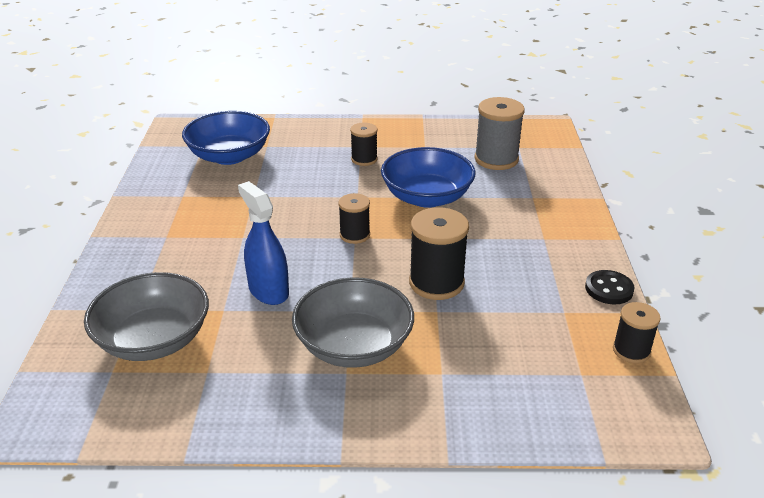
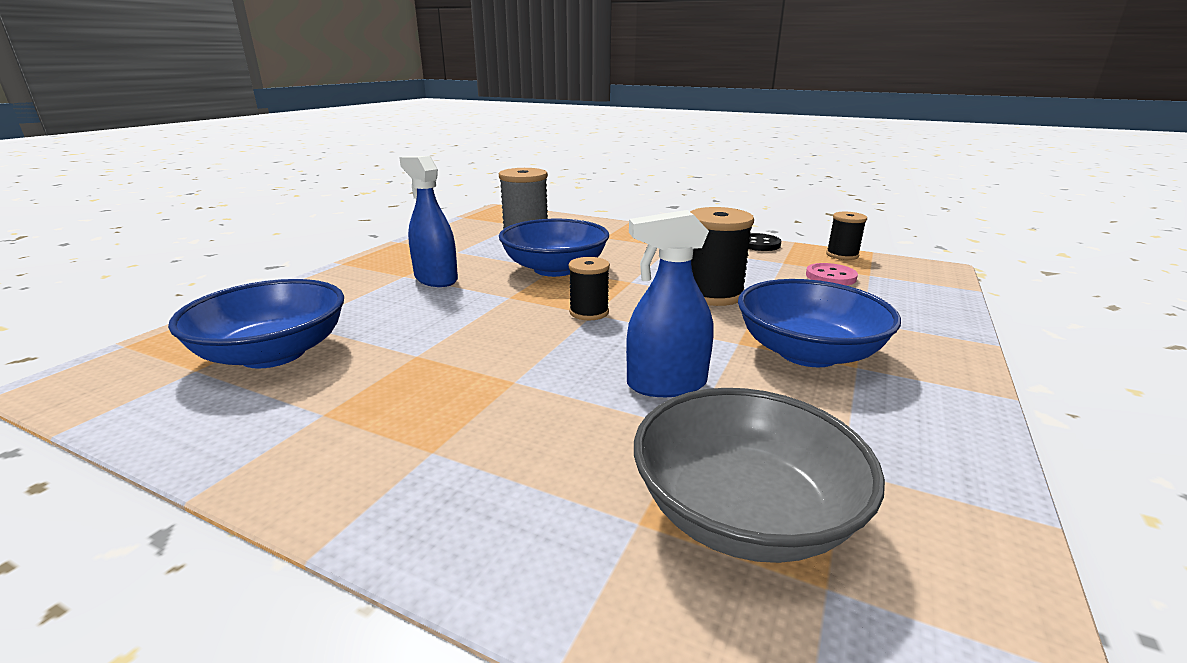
camera: 65 degrees left, 10 degrees down
(354, 346) = (807, 352): grey bowl -> blue bowl
(364, 159) = (436, 279): black spool -> blue spray bottle
(546, 346) = (830, 277): none -> pink button

